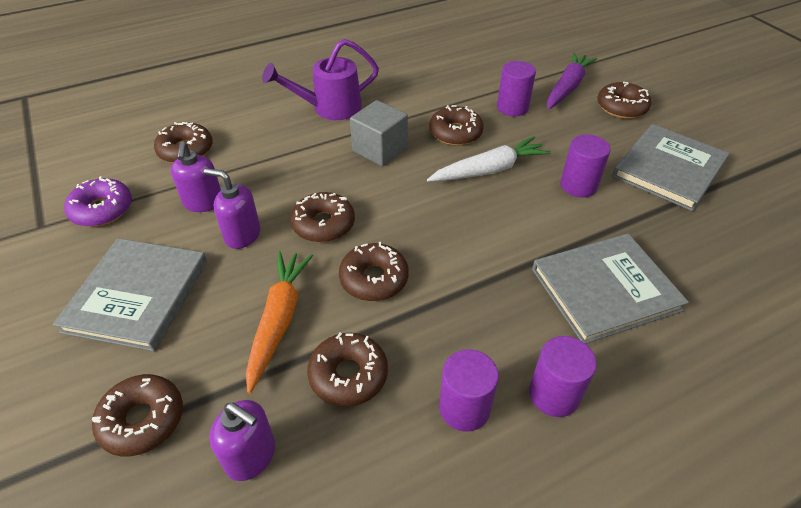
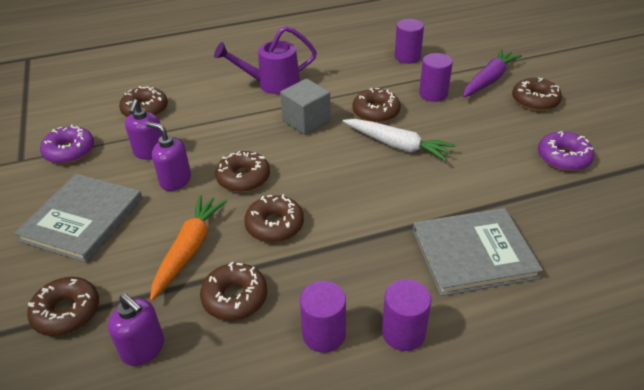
camera: 10 degrees right, 5 degrees down
(489, 170) = (397, 145): white carrot -> white carrot turned 45 degrees clockwise
(578, 185) = (474, 165): purple cylinder -> purple cylinder (407, 57)
(668, 169) = (563, 157): grey book -> purple donut

